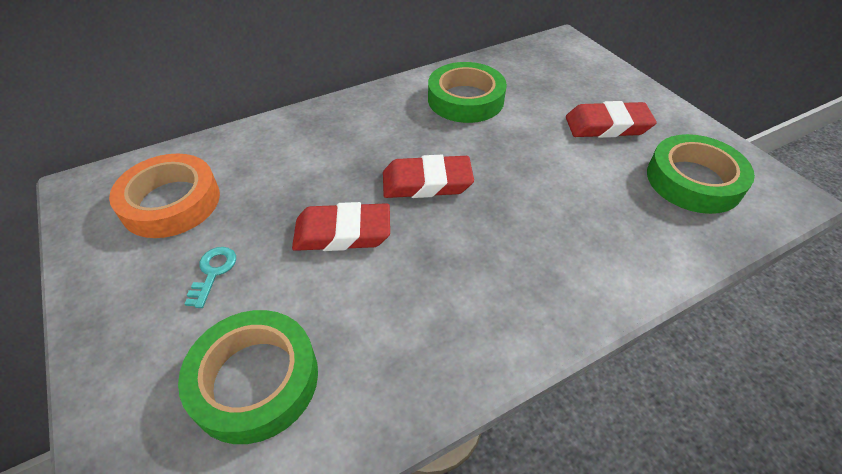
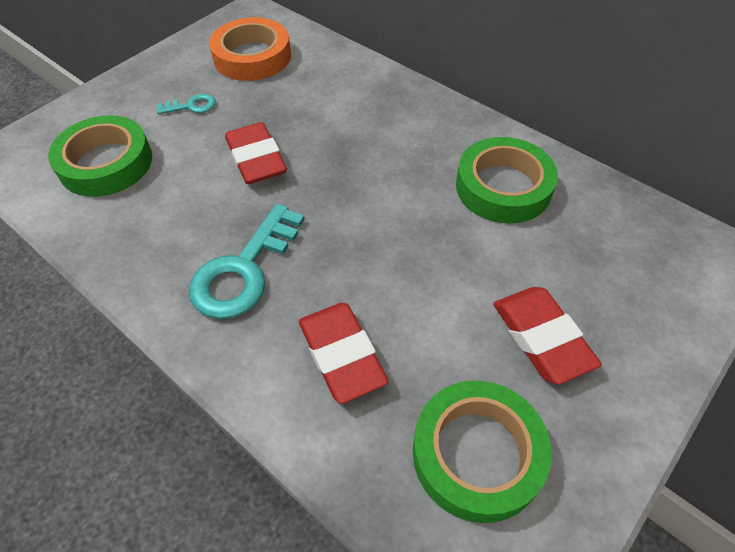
camera: 70 degrees right, 5 degrees up
(427, 182) = (345, 193): red eraser -> red eraser (342, 355)
(490, 272) = (244, 270): none -> turquoise key

